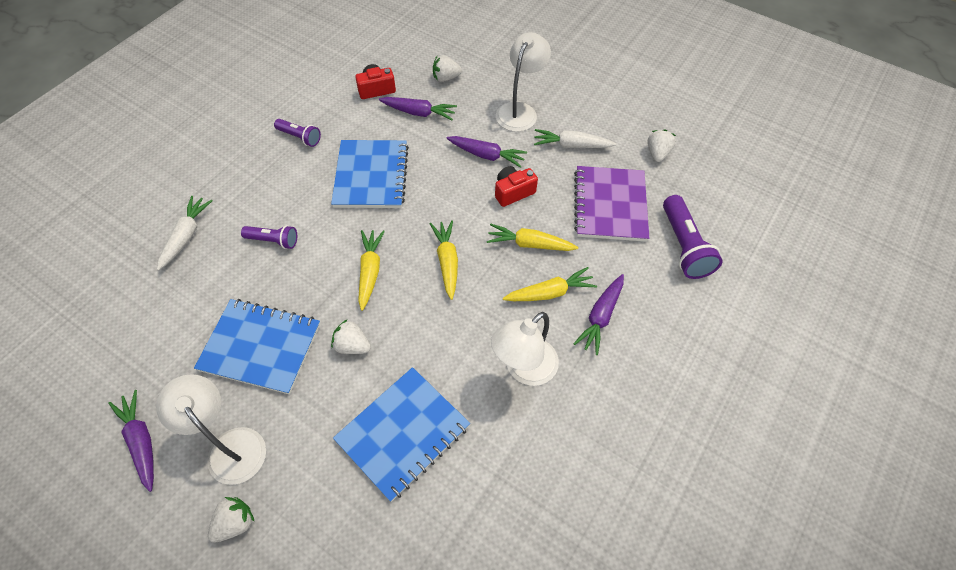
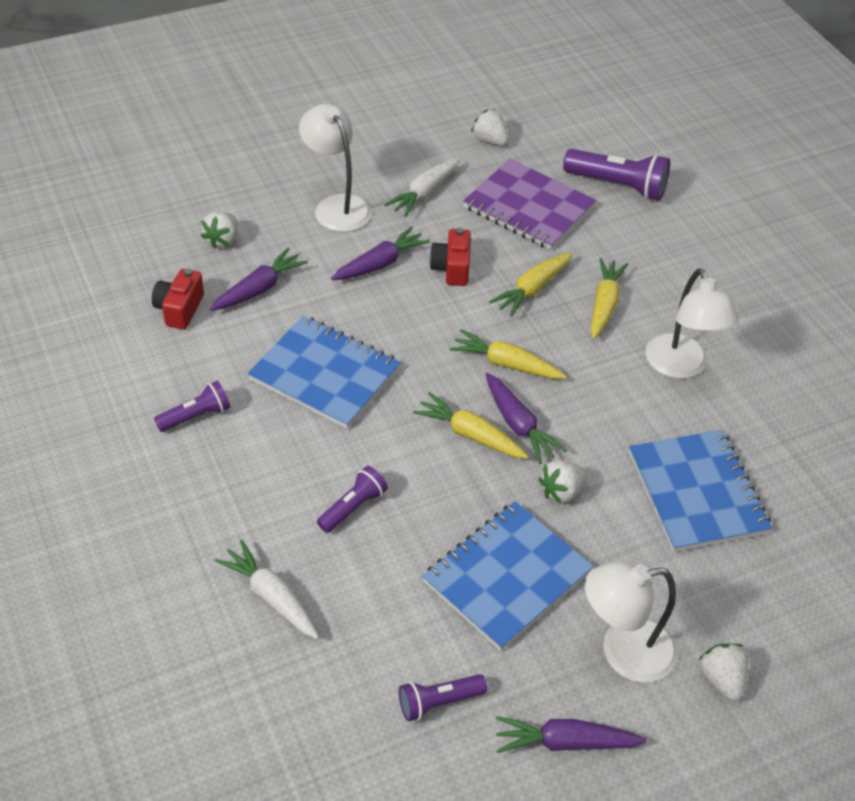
camera: 60 degrees left, 10 degrees down
(145, 355) = (439, 702): none -> purple flashlight
(600, 316) = (658, 283): purple carrot -> purple carrot (518, 425)

